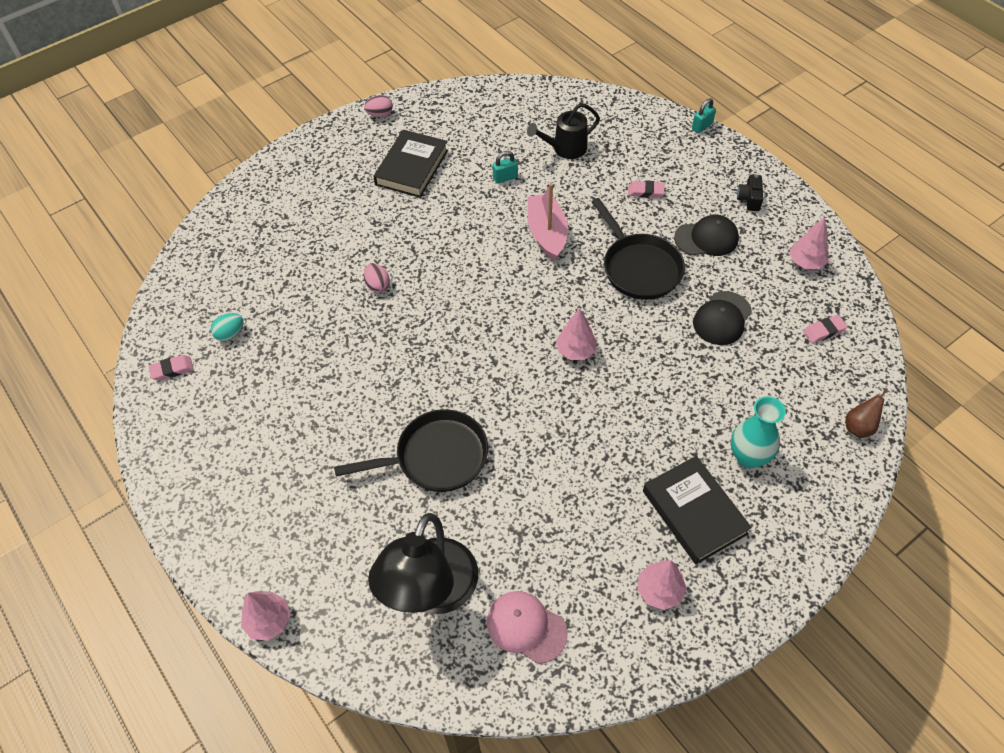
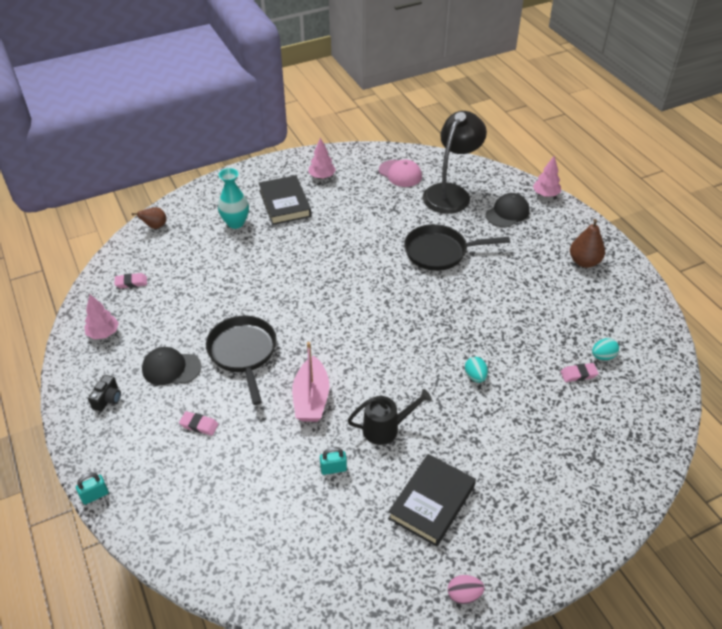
camera: 170 degrees left, 10 degrees down
(172, 369) = (645, 336): pink eraser -> pink eraser (578, 374)
(227, 477) = (584, 262): none -> brown pear
(378, 285) = (475, 376): pink egg -> turquoise egg
(565, 149) = (257, 494): black watering can -> black watering can (386, 428)
(576, 350) = (322, 299): pink tree -> none
(722, 318) = (200, 303): black cap -> black cap (507, 213)

